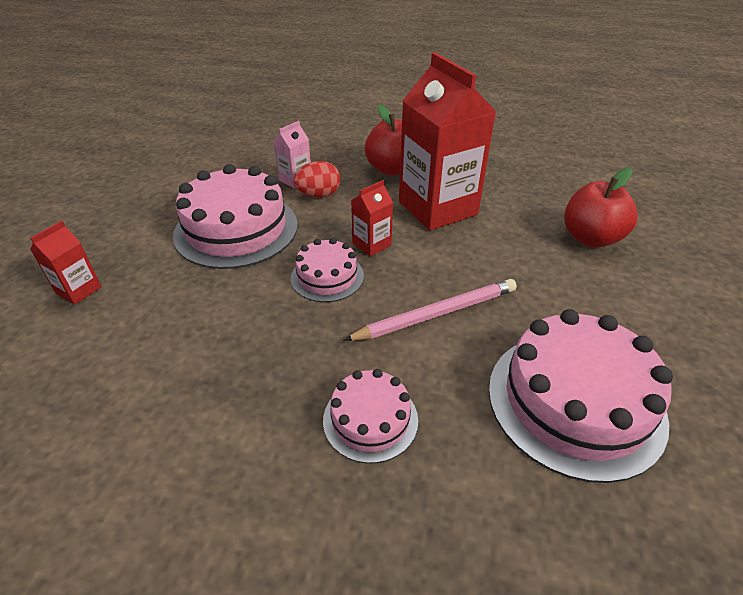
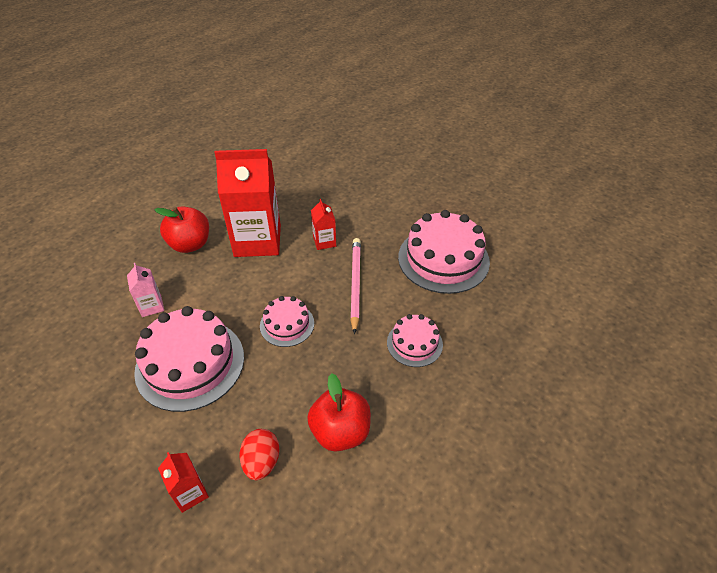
camera: 65 degrees left, 5 degrees up
(318, 195) = (186, 298): red egg -> red egg (261, 462)
(371, 244) = (270, 289): red carton -> red carton (324, 241)
(591, 238) = (338, 191): red apple -> red apple (340, 432)

